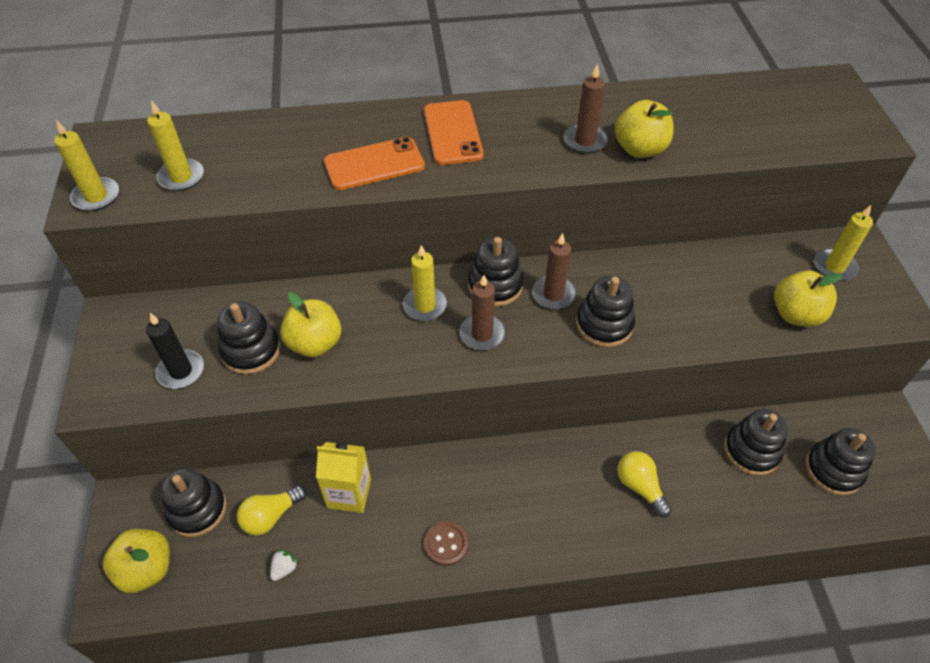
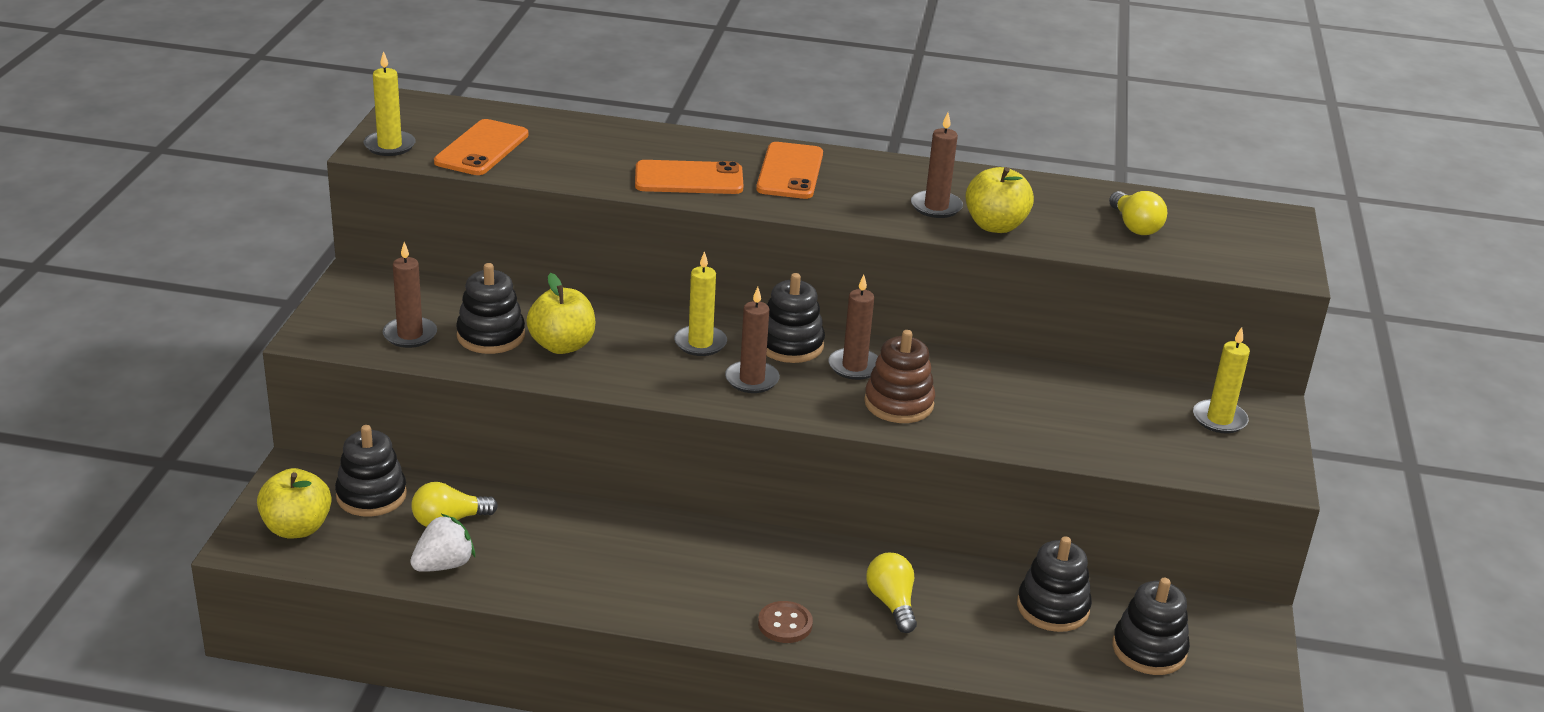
camera: 15 degrees right, 20 degrees down
(181, 177) = (481, 148): yellow candle -> orange phone
(181, 371) = (410, 335): black candle -> brown candle
(284, 568) = (444, 565): white strawberry -> white strawberry, size x1.80
(349, 493) = (545, 524): yellow carton -> none
(446, 544) = (634, 592): brown button -> brown button (785, 624)
(604, 324) = (899, 403): black stacking toy -> brown stacking toy
(741, 120) = (1135, 226): none -> yellow light bulb
(796, 314) = (1139, 447): yellow apple -> none

